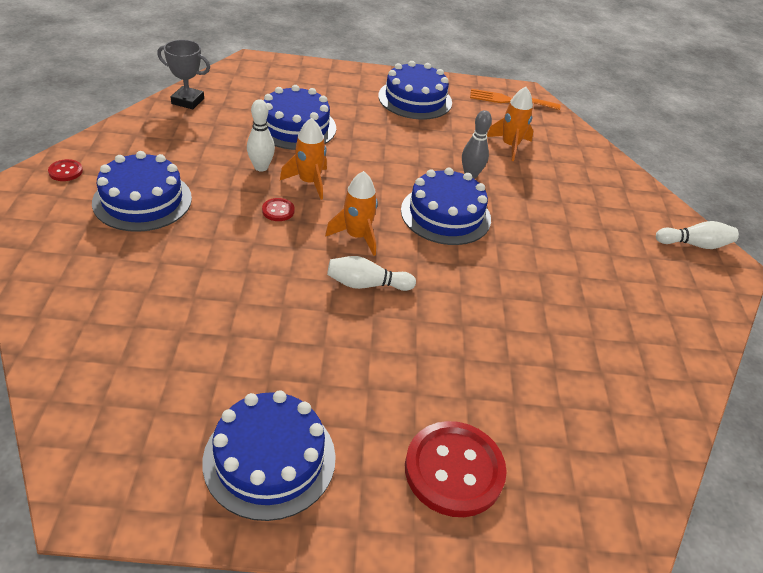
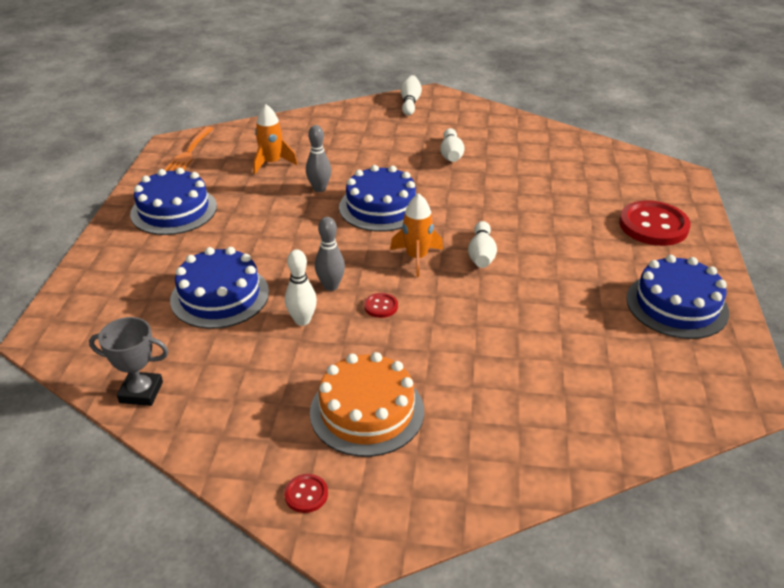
camera: 80 degrees left, 5 degrees down
(142, 200) = (367, 411): blue cake -> orange cake
(188, 101) = (141, 392): grey trophy -> grey trophy turned 75 degrees clockwise
(309, 182) = (331, 286): orange rocket -> grey bowling pin
(577, 274) = (451, 154): none -> white bowling pin

